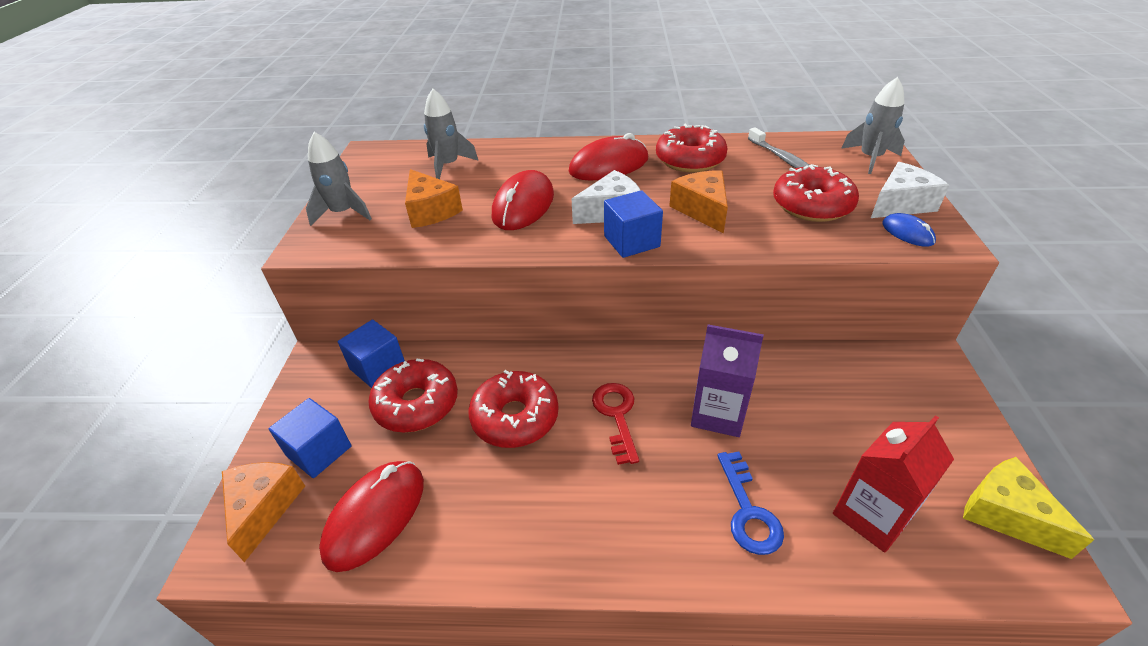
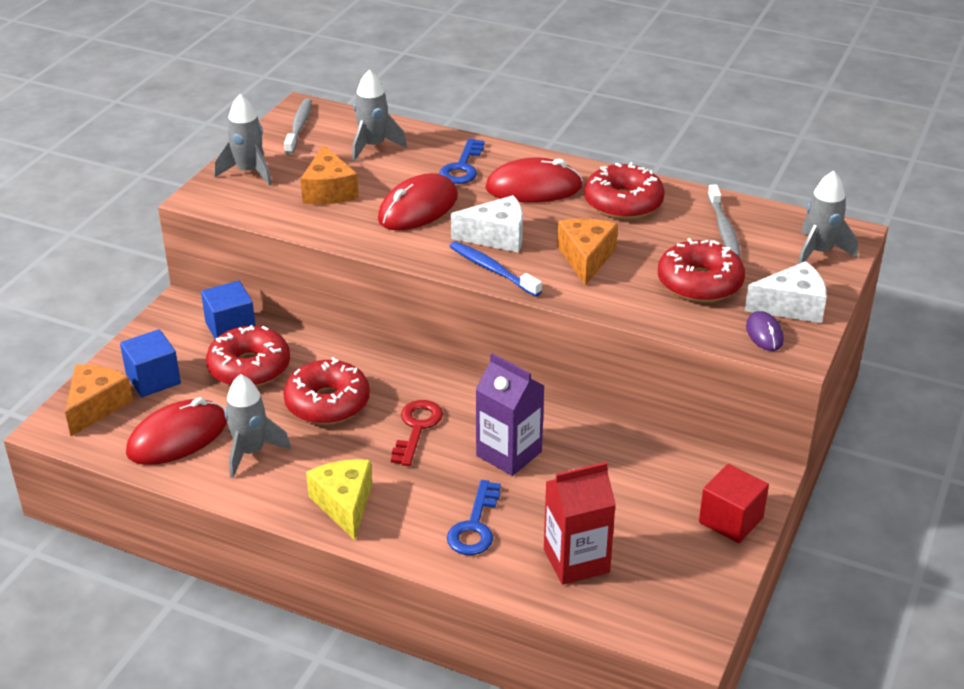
camera: 20 degrees right, 5 degrees down
(371, 165) = (299, 127): none -> grey toothbrush
(466, 506) = (251, 452): none -> grey rocket
(537, 164) = (462, 167): none -> blue key
(631, 241) = (492, 270): blue cube -> blue toothbrush
(907, 233) = (764, 334): blue mouse -> purple mouse
(954, 414) = (731, 520): none -> red cube
(1006, 514) = (693, 596): yellow cheese -> yellow cheese (344, 504)

